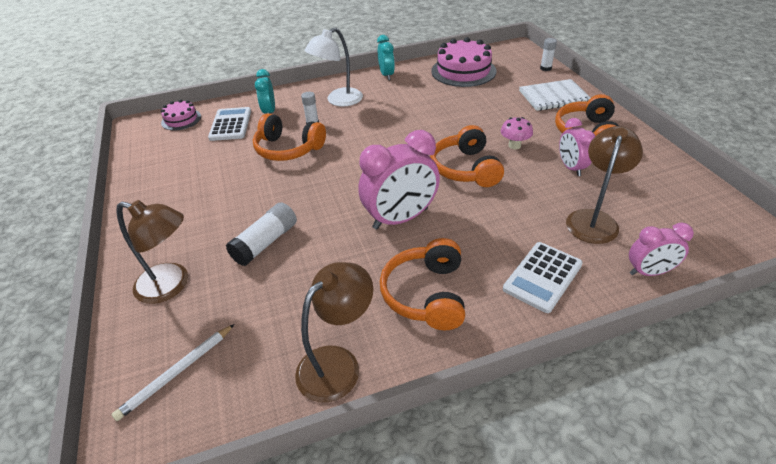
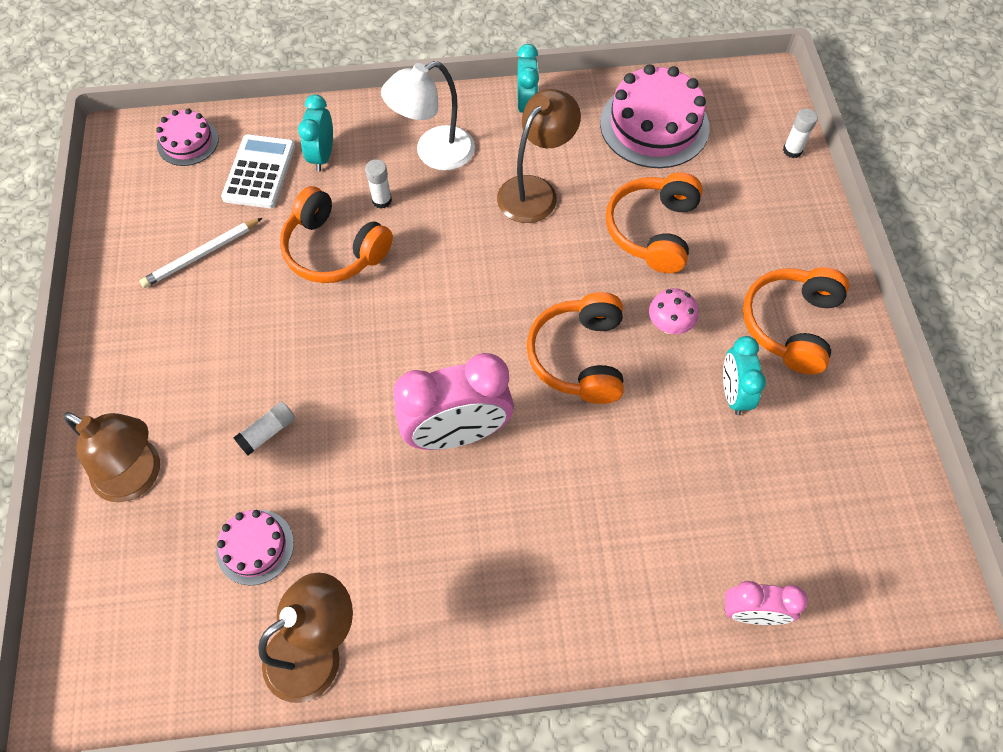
camera: 10 degrees right, 20 degrees up
(177, 372) = (130, 615): white pencil -> white pencil (202, 255)
(265, 243) = (267, 432): white glue stick -> white glue stick, size x0.61
(272, 308) = (255, 547): none -> pink cake
(426, 294) = (451, 574): orange headphones -> orange headphones (653, 230)
(542, 277) = (609, 585): white calculator -> none
(553, 97) = (775, 226): white notebook -> none
(571, 167) = (733, 393): pink clock -> turquoise clock
(594, 219) = (721, 502): brown lamp -> brown lamp (535, 191)

